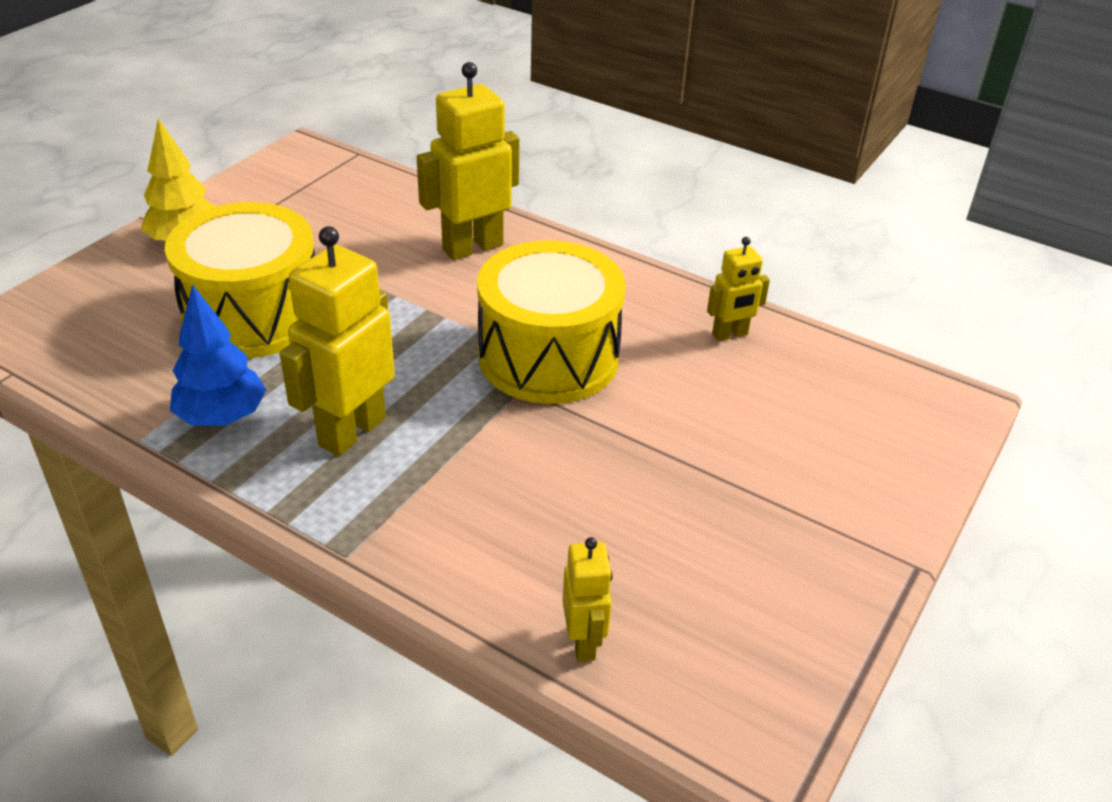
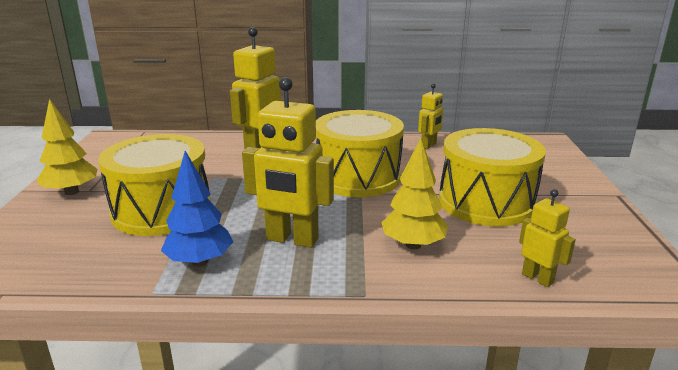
camera: 30 degrees left, 15 degrees down
(351, 431) = (292, 239): yellow robot -> yellow robot turned 75 degrees counterclockwise
(487, 510) = (413, 245): none -> yellow tree
(678, 484) = (486, 202): none -> yellow drum

